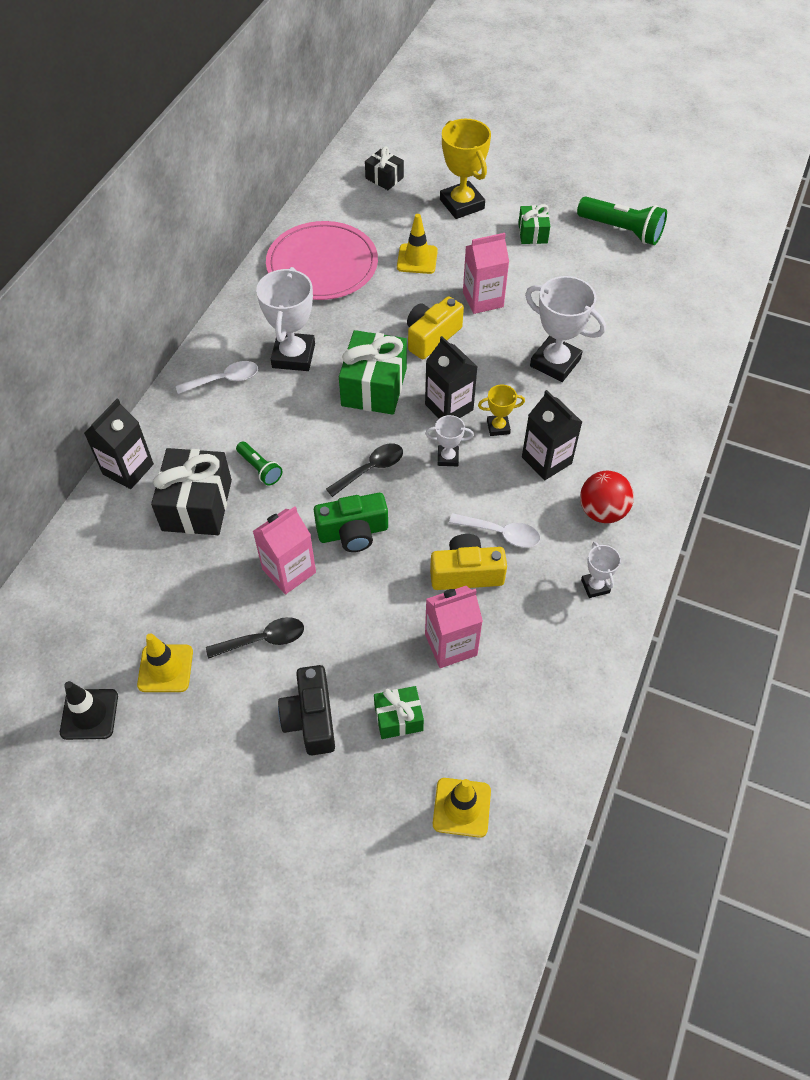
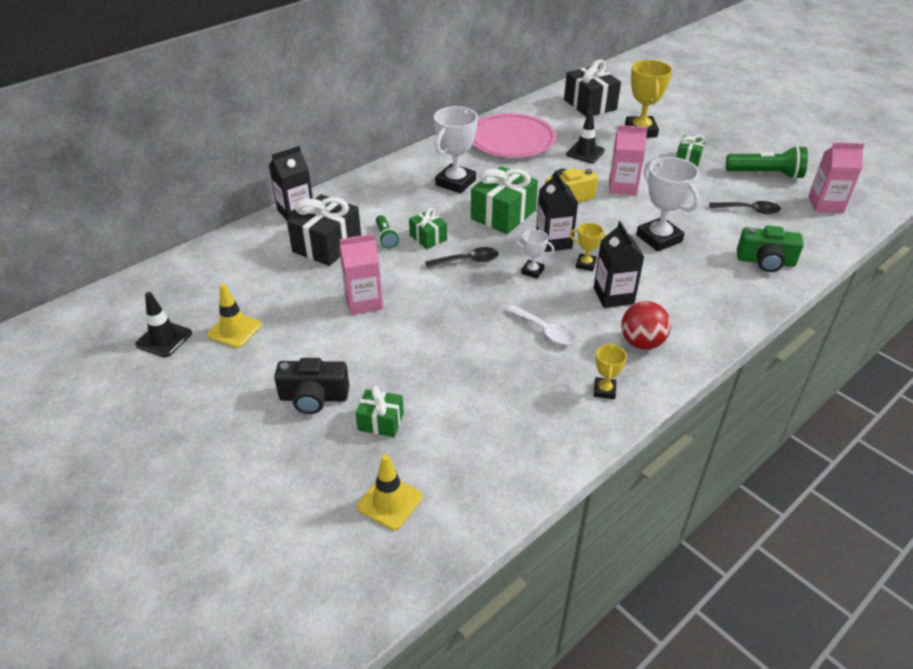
camera: 25 degrees right, 15 degrees down
(224, 380) = (397, 183): white spoon -> none
(263, 639) = (315, 336): black spoon -> black spoon (749, 210)
(308, 451) = (428, 237): none -> green gift
(311, 718) = (314, 397): black camera -> black camera turned 105 degrees counterclockwise
(353, 532) = (427, 294): green camera -> green camera (765, 261)
(384, 178) = (590, 104): black gift -> black gift, size x1.81
(417, 259) = (585, 153): yellow traffic cone -> black traffic cone
(451, 644) = (455, 388): pink carton -> pink carton (825, 204)
(466, 573) = (499, 346): yellow camera -> none
(595, 586) = (604, 390): white trophy -> yellow trophy
(621, 230) = (766, 174): green flashlight -> green flashlight turned 45 degrees counterclockwise

